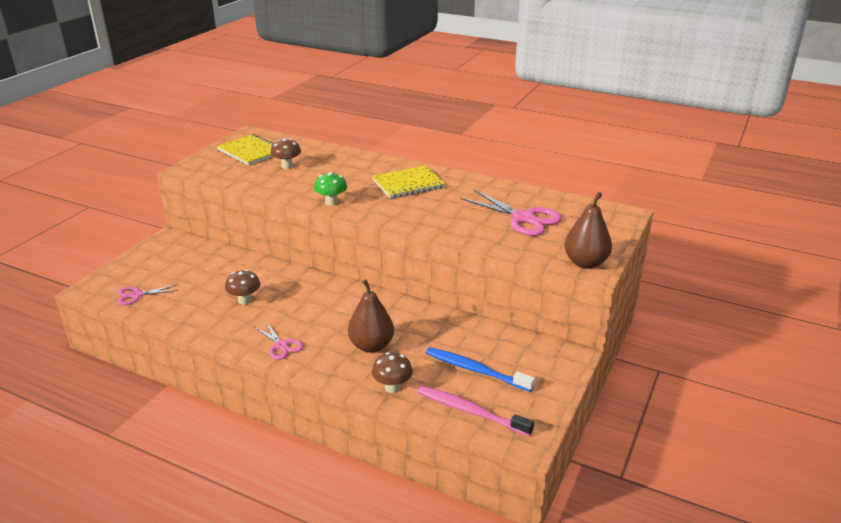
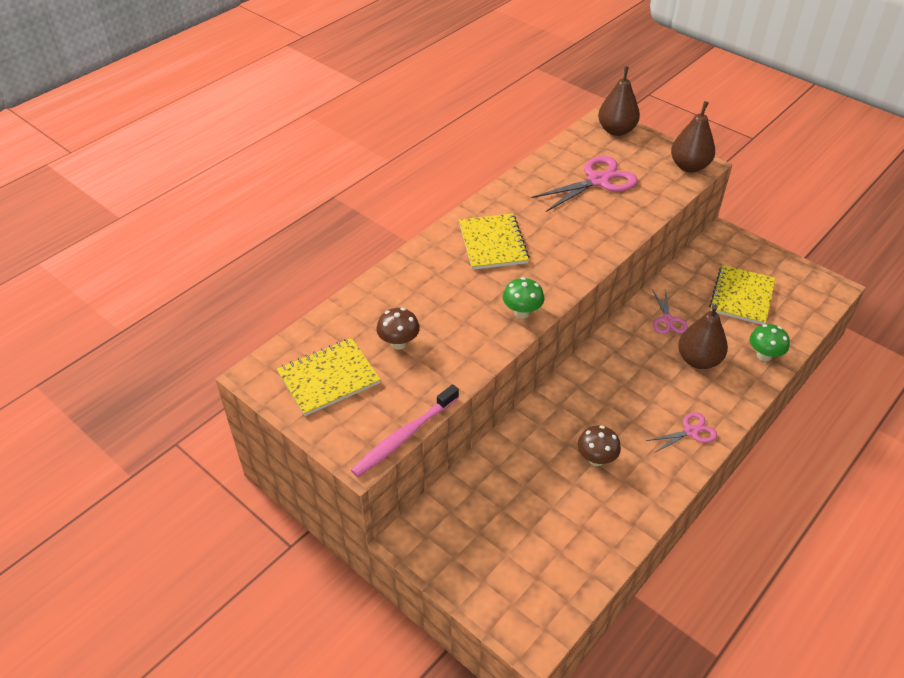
camera: 75 degrees left, 15 degrees up
(136, 295) = (561, 577): pink scissors -> pink scissors (668, 320)
(392, 387) = (764, 355): brown mushroom -> green mushroom
(471, 411) = (798, 312): pink toothbrush -> pink toothbrush (404, 436)
(476, 370) = (742, 296): blue toothbrush -> yellow notebook
(615, 221) = (616, 130): none -> brown pear

